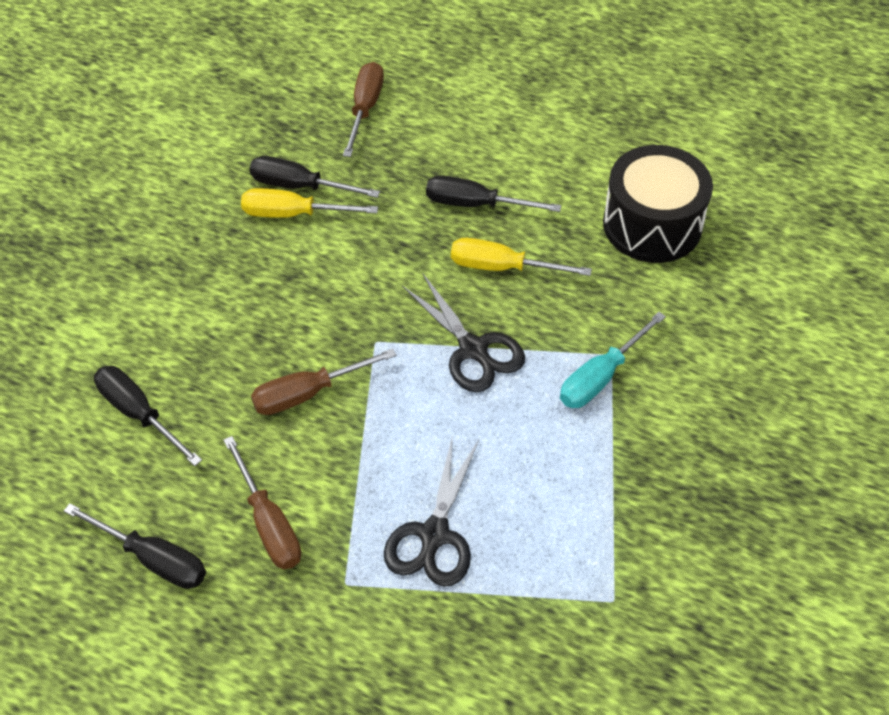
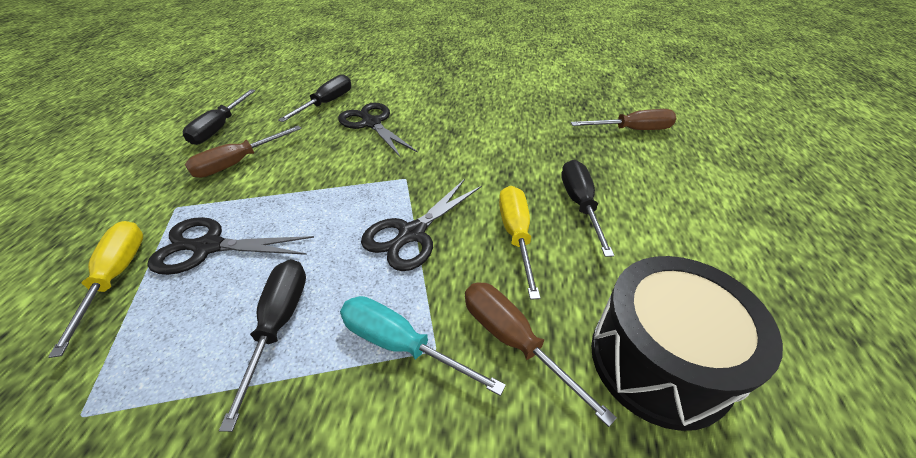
camera: 75 degrees right, 10 degrees down
(229, 362) = (371, 123): none -> black scissors
(293, 214) = (508, 121): yellow screwdriver -> yellow screwdriver (116, 277)
(299, 186) = (534, 119): black screwdriver -> black screwdriver (279, 324)
(308, 393) = (350, 157): brown screwdriver -> brown screwdriver (513, 341)

